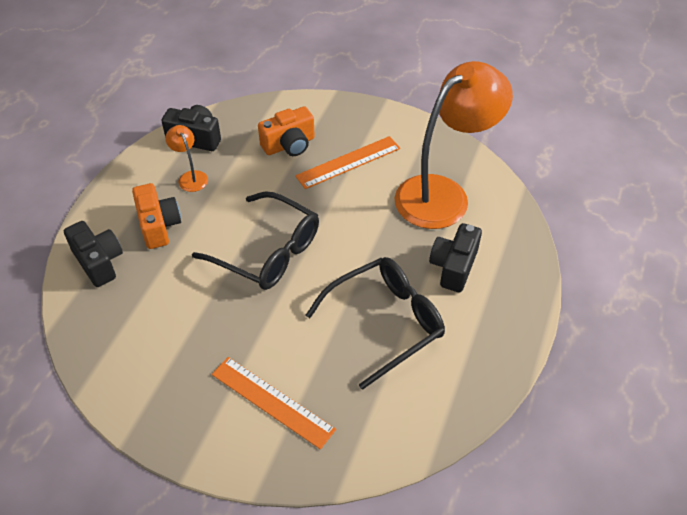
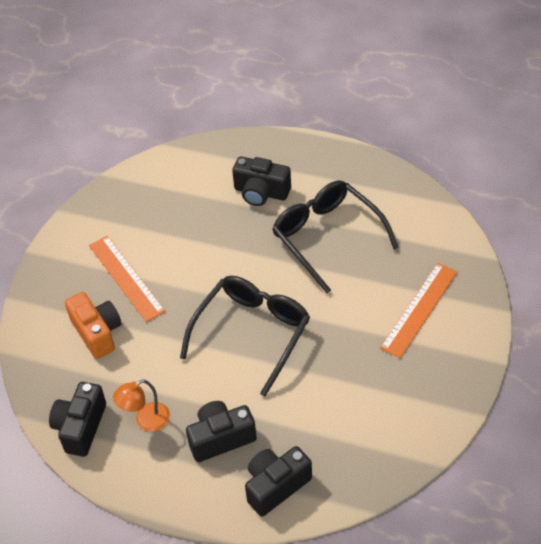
camera: 90 degrees left, 0 degrees up
(158, 225) = (221, 438): orange camera -> black camera
(443, 194) = (171, 201): orange lamp -> none

